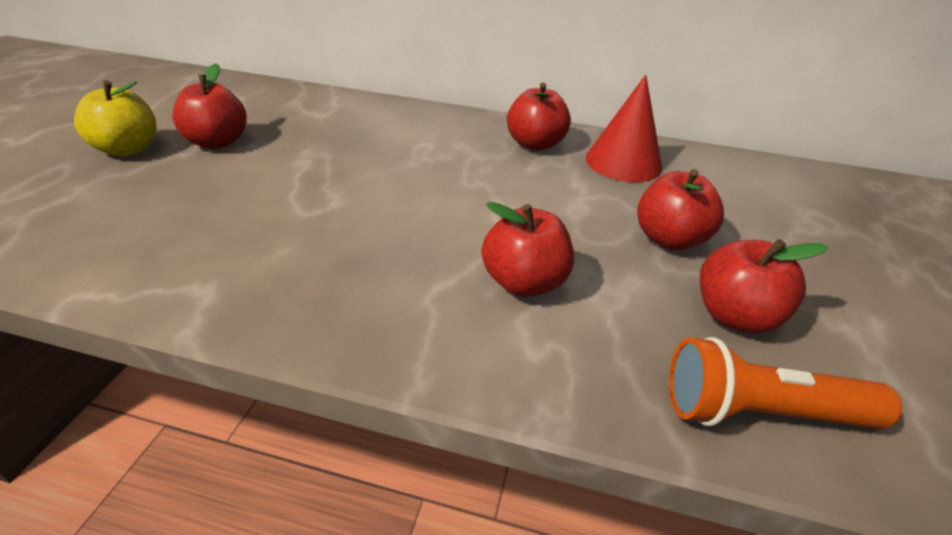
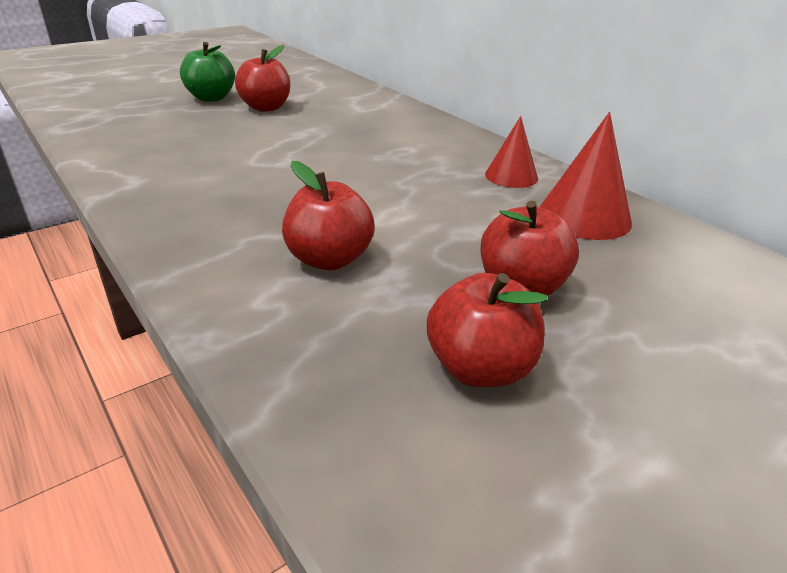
camera: 40 degrees right, 5 degrees down
(128, 149) = (211, 98): yellow apple -> green apple
(535, 144) = (511, 176): red apple -> red cone
(760, 412) = (369, 439): orange flashlight -> none

